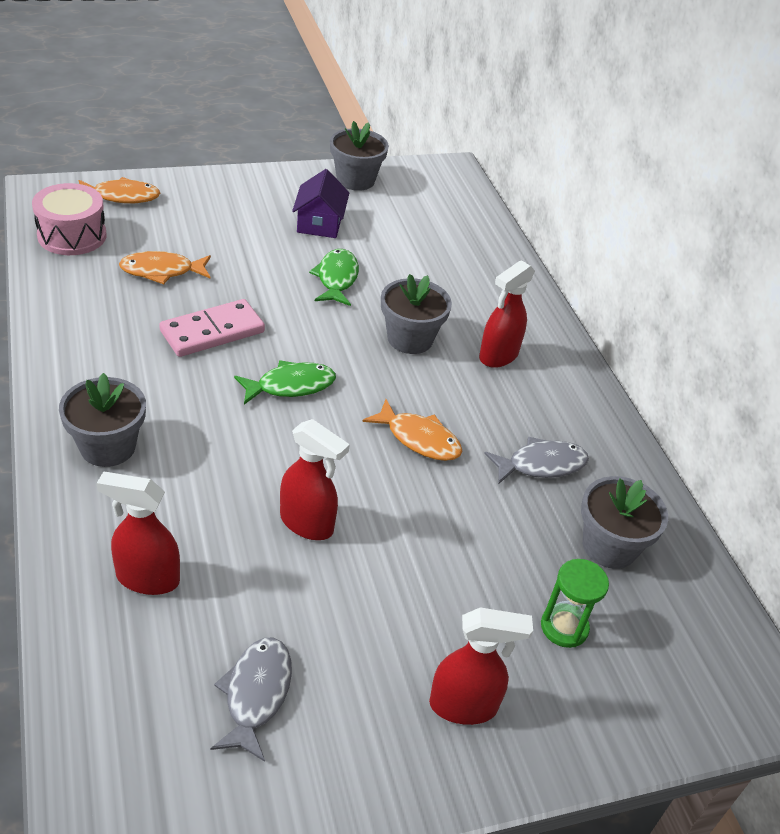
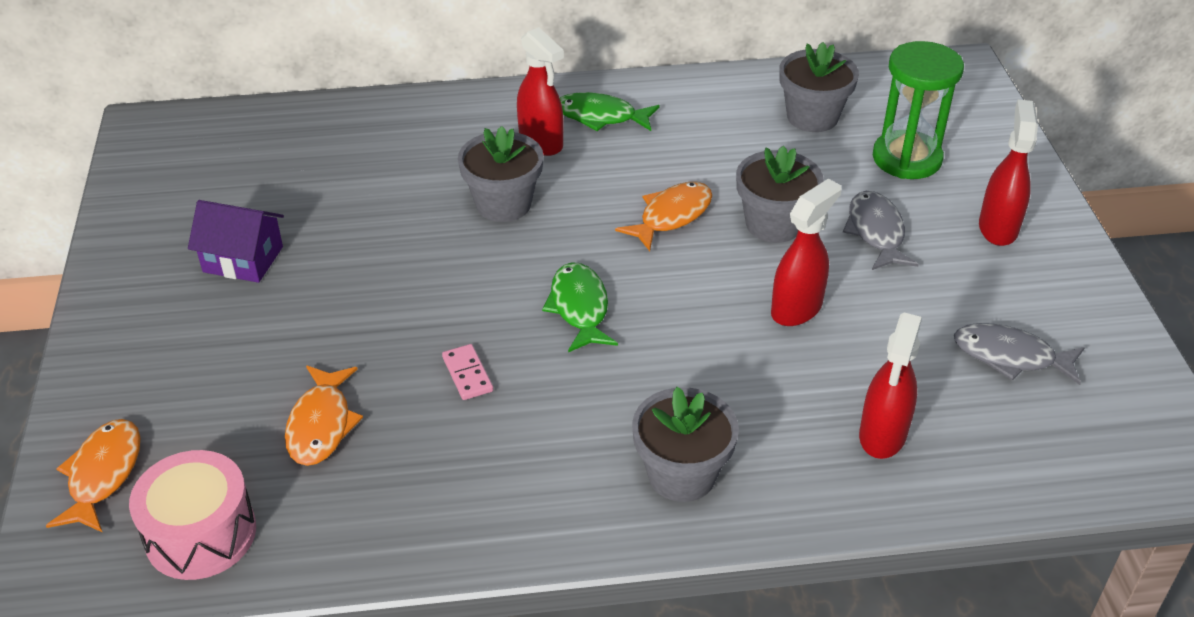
camera: 75 degrees left, 0 degrees up
(212, 331) = (467, 374): pink domino -> pink domino, size x0.52
(336, 278) = (374, 253): green fish -> green fish (601, 117)
(355, 180) = (143, 216): grey flower pot -> grey flower pot (773, 224)
(541, 465) = (709, 139): grey fish -> grey fish (876, 232)
(564, 627) = (906, 158): green hourglass -> green hourglass, size x1.60

